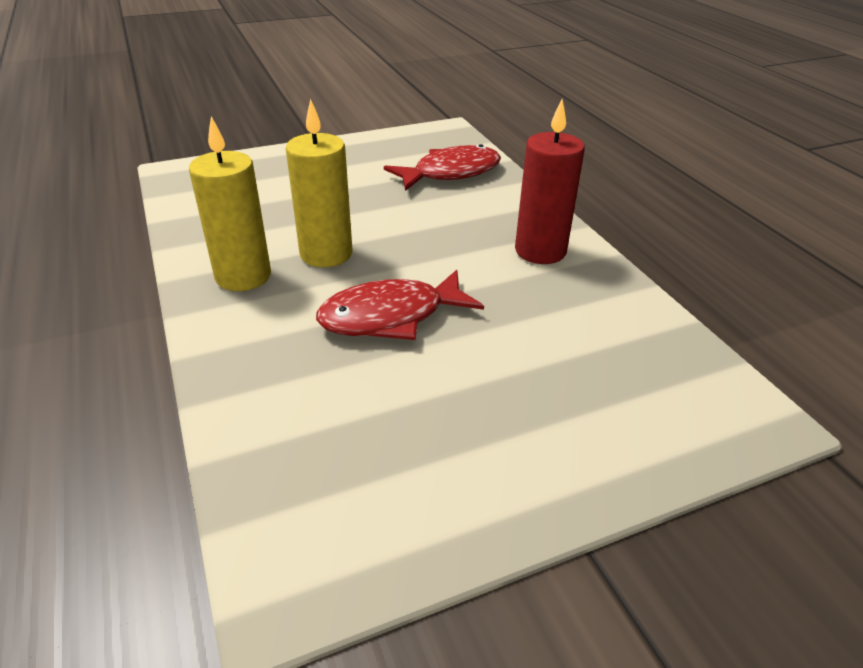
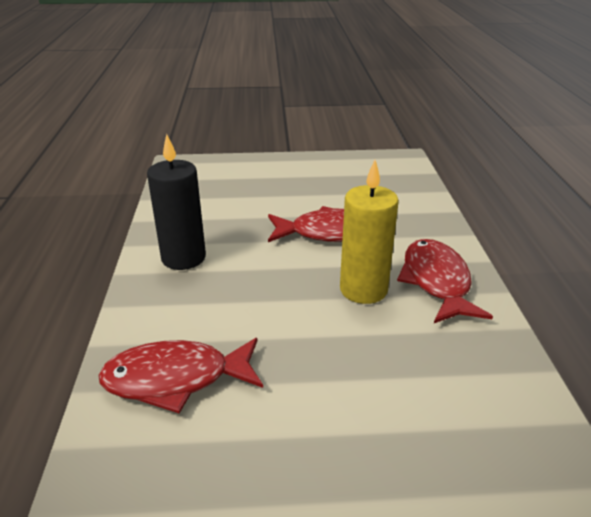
camera: 160 degrees left, 5 degrees down
(243, 276) = (436, 282): yellow candle -> red fish
(540, 251) = (183, 258): red candle -> black candle

